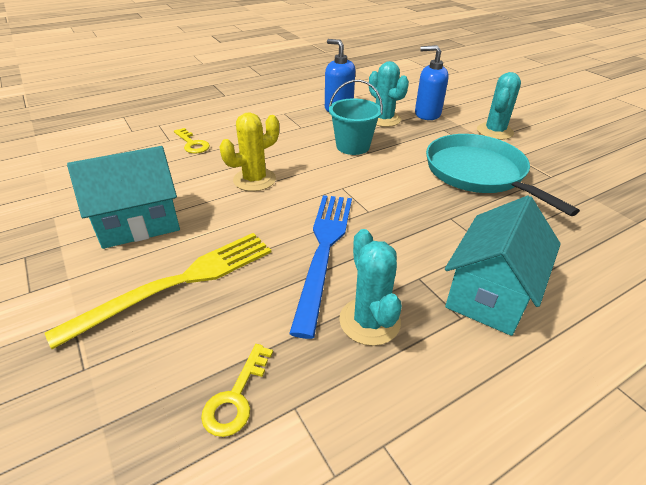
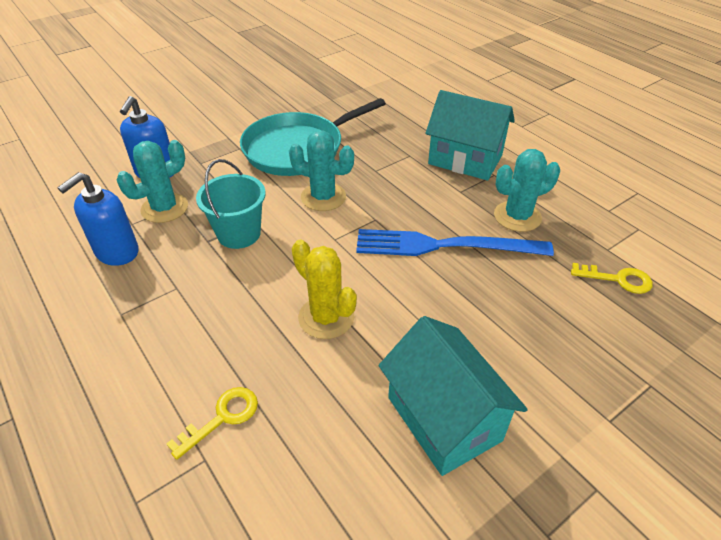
camera: 95 degrees left, 5 degrees up
(178, 283) = (527, 346): yellow fork -> none
(495, 131) = (210, 130): turquoise cactus -> turquoise cactus (323, 197)

